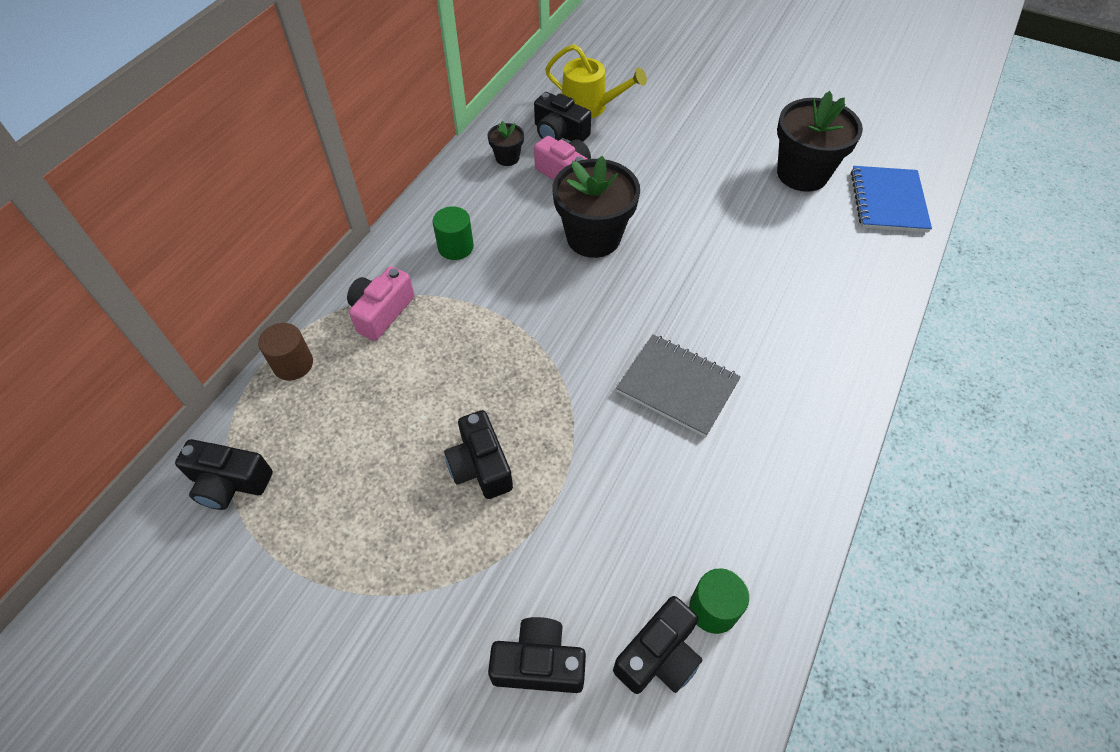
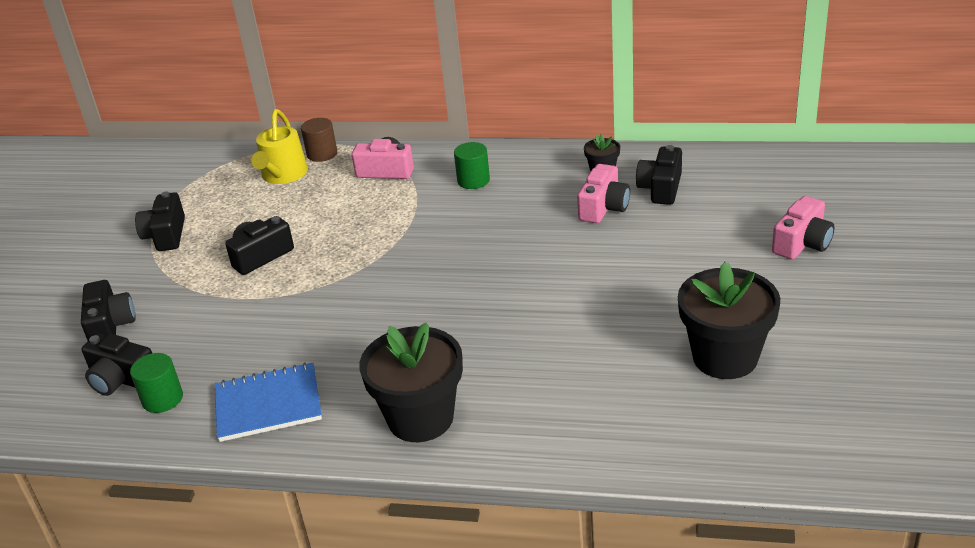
camera: 75 degrees right, 20 degrees down
(230, 482) = (220, 166): black camera -> black camera (166, 235)
(589, 106) = (717, 193): yellow watering can -> yellow watering can (283, 175)
(593, 237) = (529, 244): black flower pot -> black flower pot (420, 418)
(677, 386) = (373, 333): grey notebook -> none
(683, 90) = (802, 243): none -> pink camera
(888, 201) = (727, 435): blue notebook -> blue notebook (268, 404)

